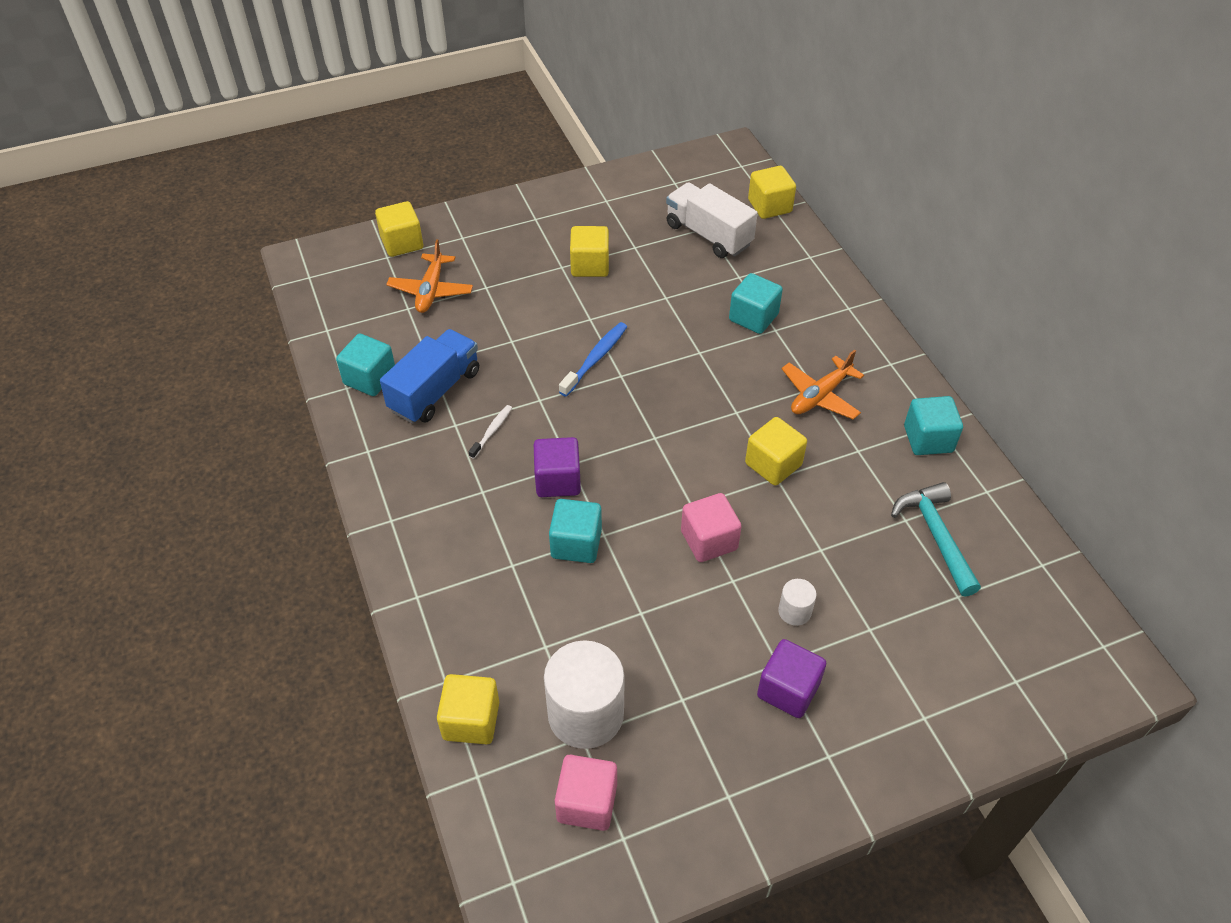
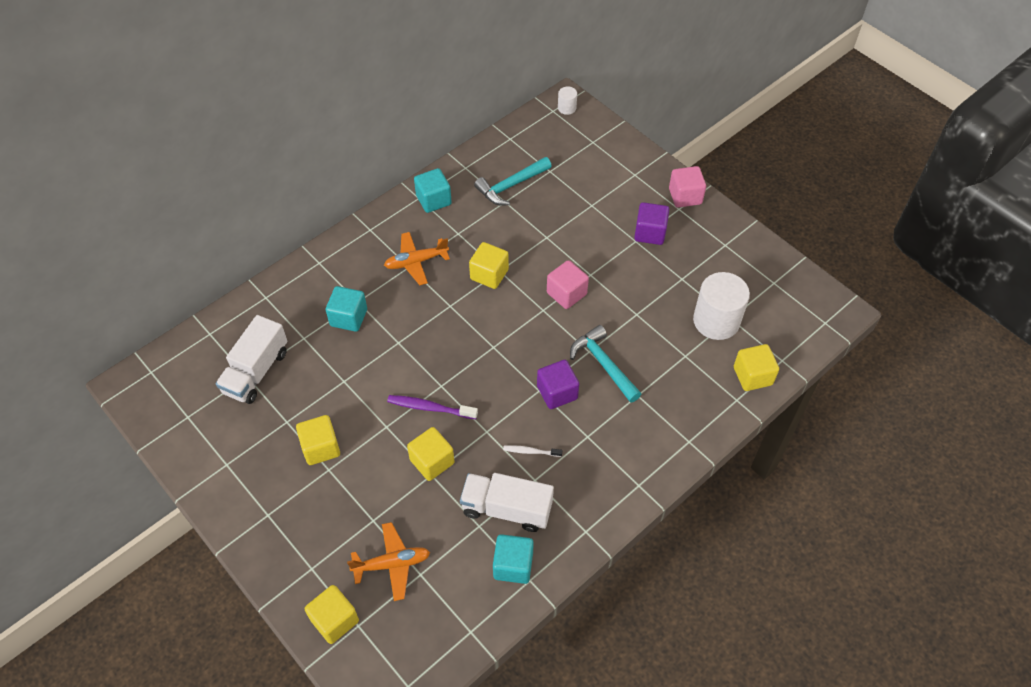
camera: 110 degrees left, 5 degrees up
(435, 391) = (506, 509): blue truck -> white truck
(576, 544) = (603, 364): turquoise cube -> turquoise hammer
(587, 802) = (765, 304): pink cube -> pink cube (685, 196)
(595, 359) = (430, 408): blue toothbrush -> purple toothbrush
(769, 206) = (206, 337): yellow cube -> yellow cube (432, 461)
(794, 611) = (597, 240): white cylinder -> white cylinder (567, 108)
(820, 396) = (416, 262): orange plane -> orange plane turned 135 degrees clockwise

